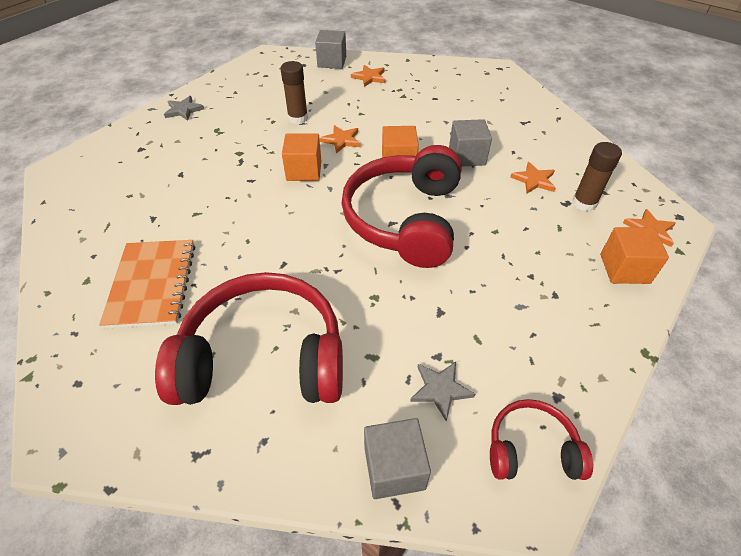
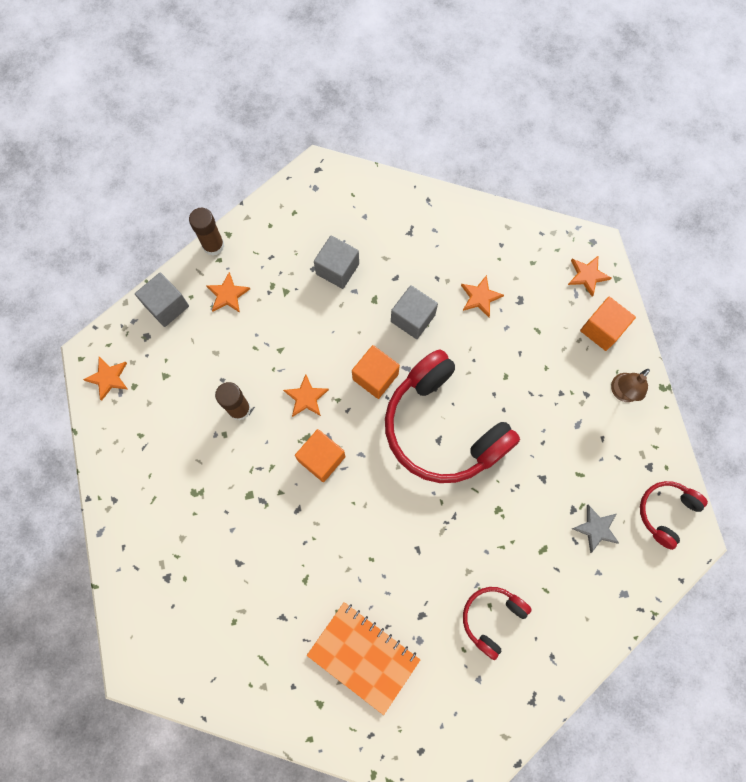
camera: 50 degrees left, 25 degrees up
(183, 110) = (131, 503): grey star -> none
(260, 65) = (108, 378): none -> orange star
(263, 357) = (492, 618): red headphones -> red headphones, size x0.49
(394, 468) = (622, 595): grey cube -> grey cube (337, 269)
(584, 203) = (530, 288): brown glue stick -> brown glue stick (213, 245)
(593, 321) = (621, 392): none -> brown lamp

